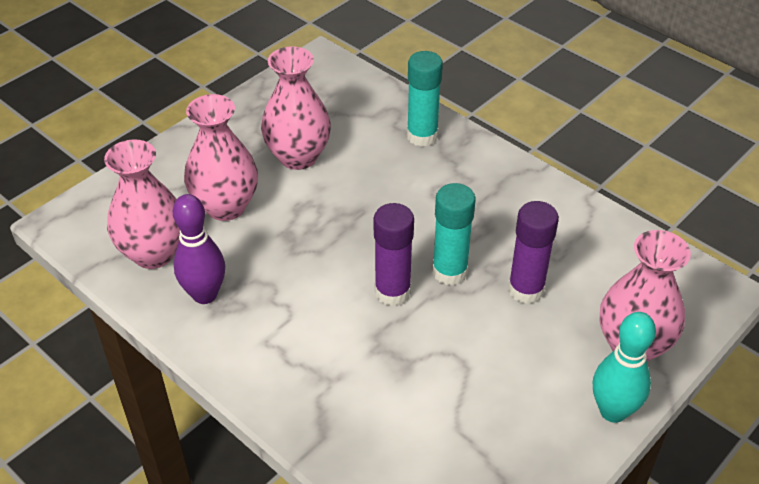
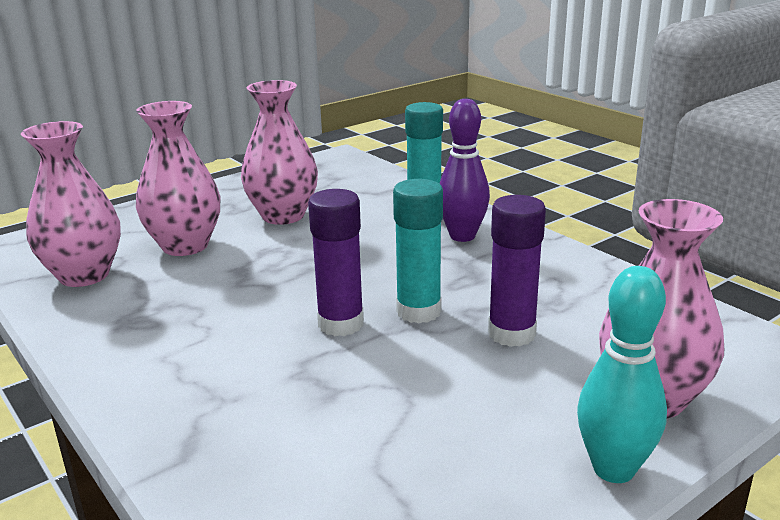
camera: 10 degrees right, 20 degrees down
(205, 295) = (117, 311): purple bowling pin -> purple bowling pin (462, 236)

